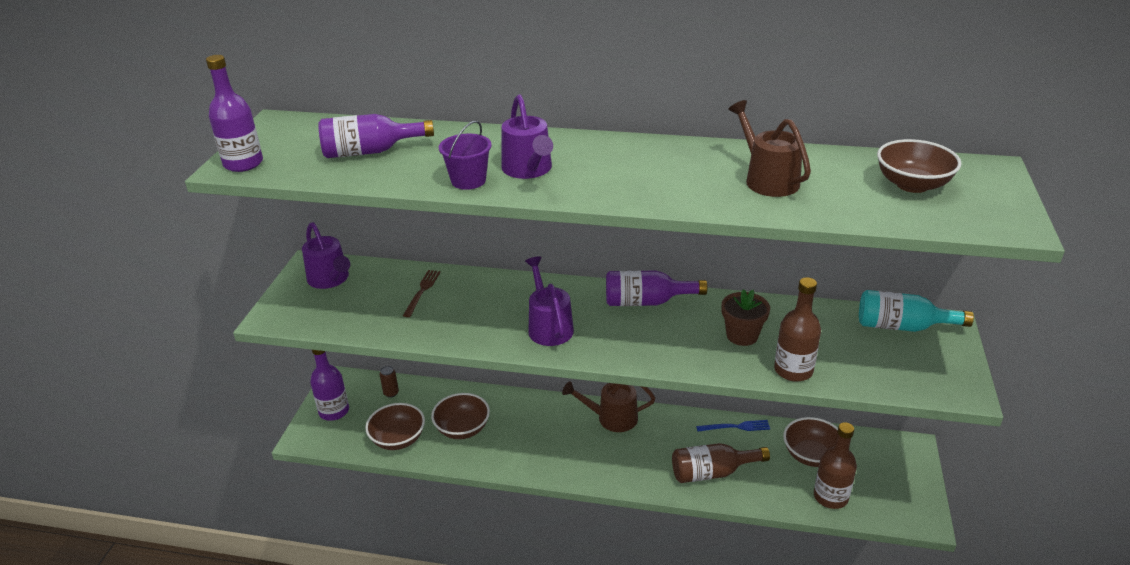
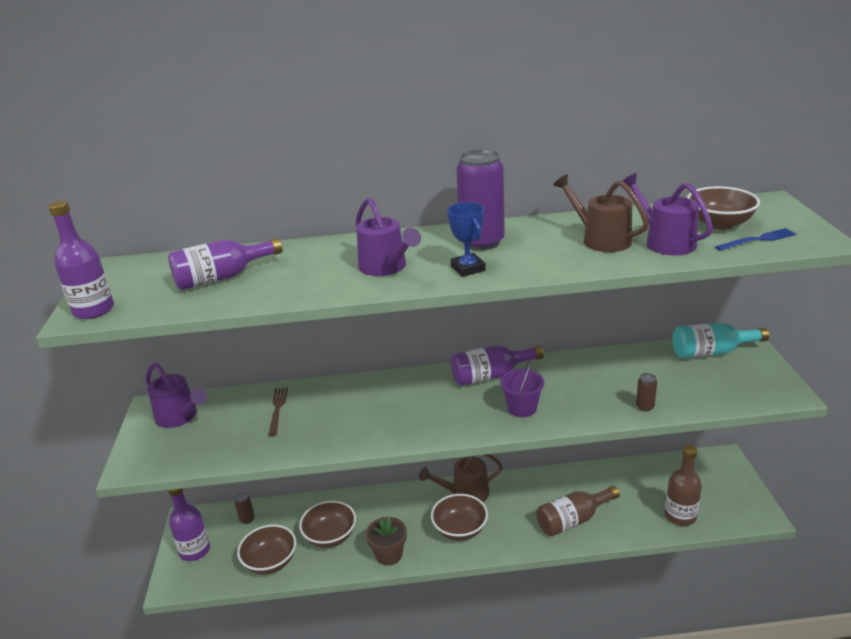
camera: 15 degrees left, 5 degrees down
(468, 181) = (334, 286): purple bucket -> purple bucket (522, 408)
(548, 326) = (413, 415): purple watering can -> purple watering can (664, 242)
(608, 186) = (468, 268): none -> blue trophy
(640, 159) = (482, 242): none -> purple can
(736, 427) = (576, 475): blue fork -> blue fork (758, 240)
(742, 335) = (587, 387): brown flower pot -> brown flower pot (389, 554)
(793, 370) = (645, 407): brown bottle -> brown can
(811, 455) = (648, 484): brown bowl -> brown bowl (460, 529)

